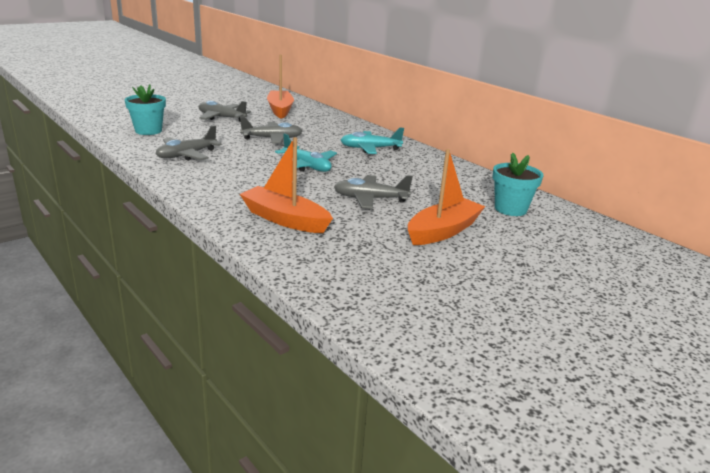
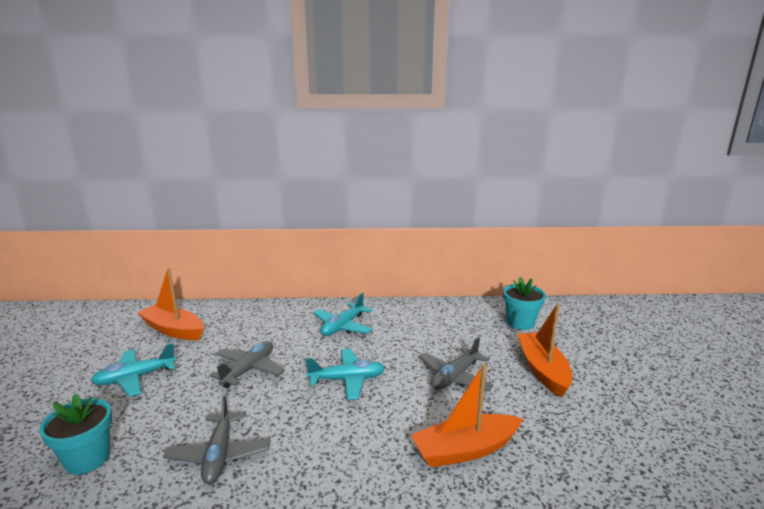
camera: 50 degrees left, 5 degrees down
(221, 118) = (135, 378): grey plane -> turquoise plane

